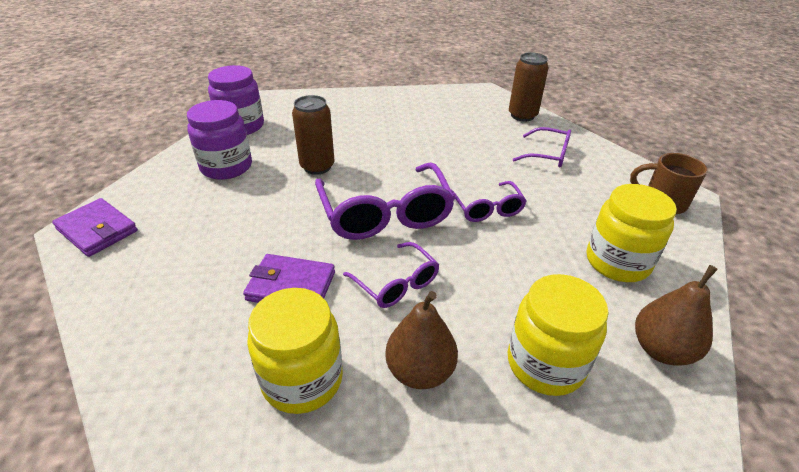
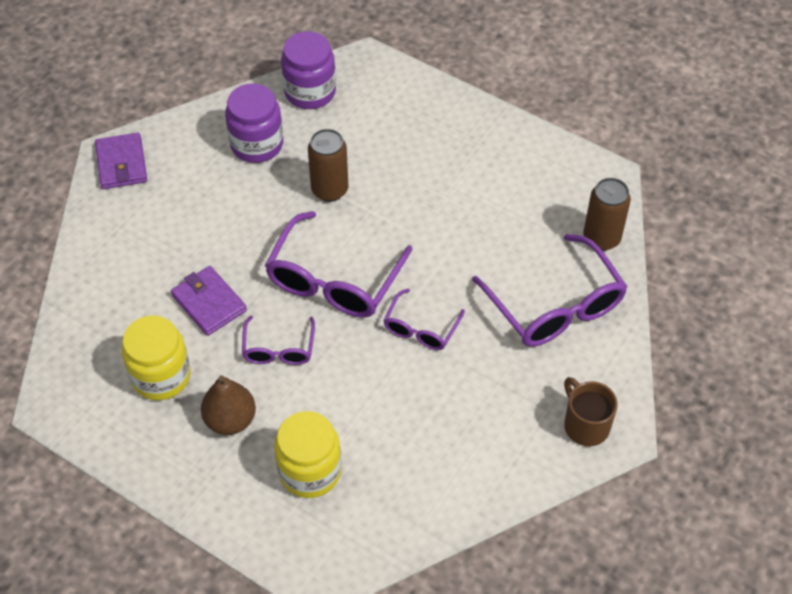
camera: 40 degrees right, 15 degrees up
(548, 155) = (555, 306): purple glasses -> purple glasses, size x1.83
(617, 262) = (460, 445): yellow jar -> none
(661, 349) = (396, 519): brown pear -> none

